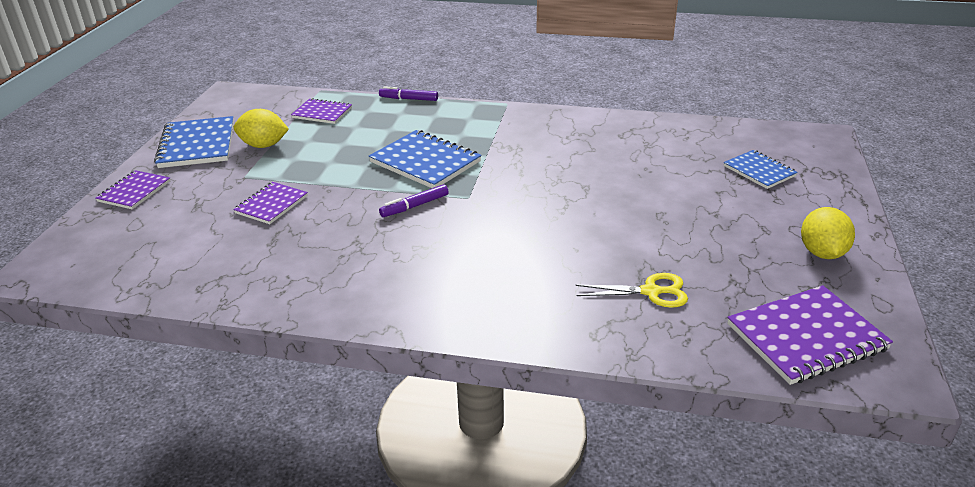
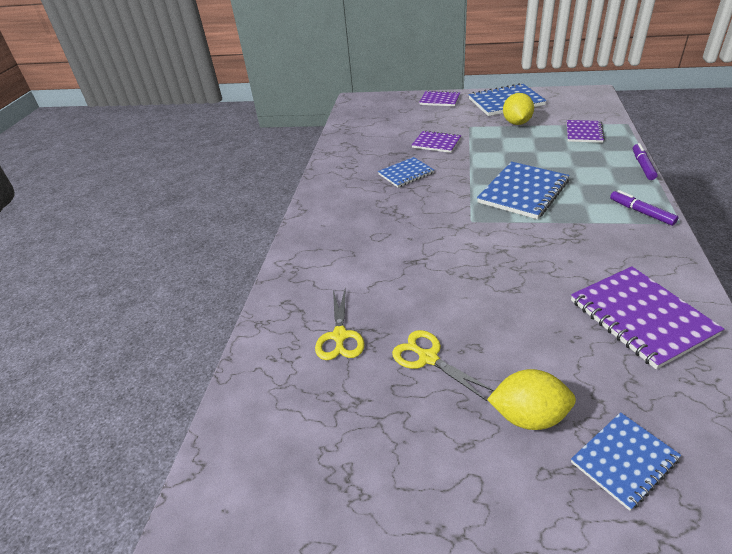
camera: 90 degrees right, 5 degrees up
(339, 233) = (406, 174): none -> blue notebook
(414, 206) = (450, 197): purple marker -> purple marker (641, 212)
(676, 239) = (428, 358): none -> yellow scissors
(806, 337) = (265, 453): purple notebook -> purple notebook (641, 317)
(822, 253) = (420, 503): yellow lemon -> yellow lemon (528, 416)

